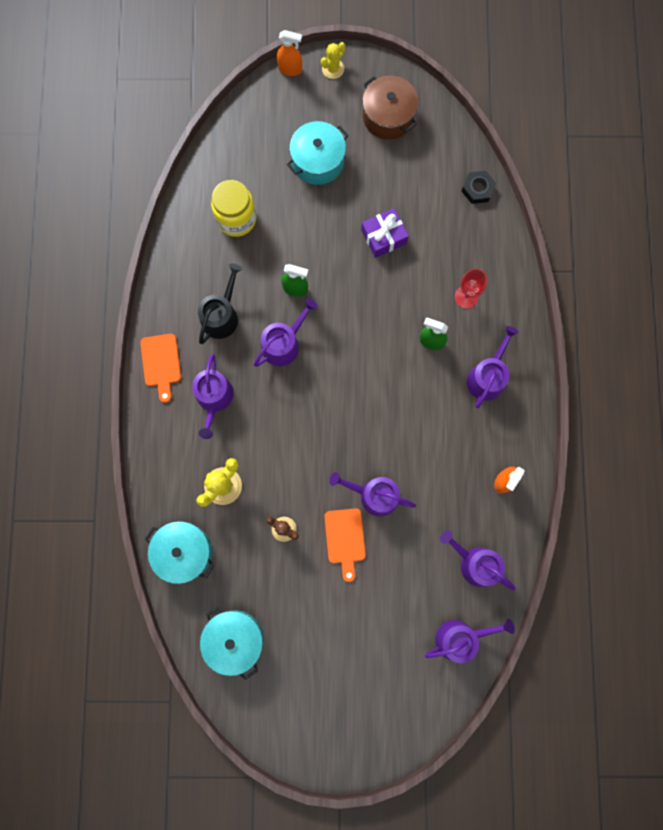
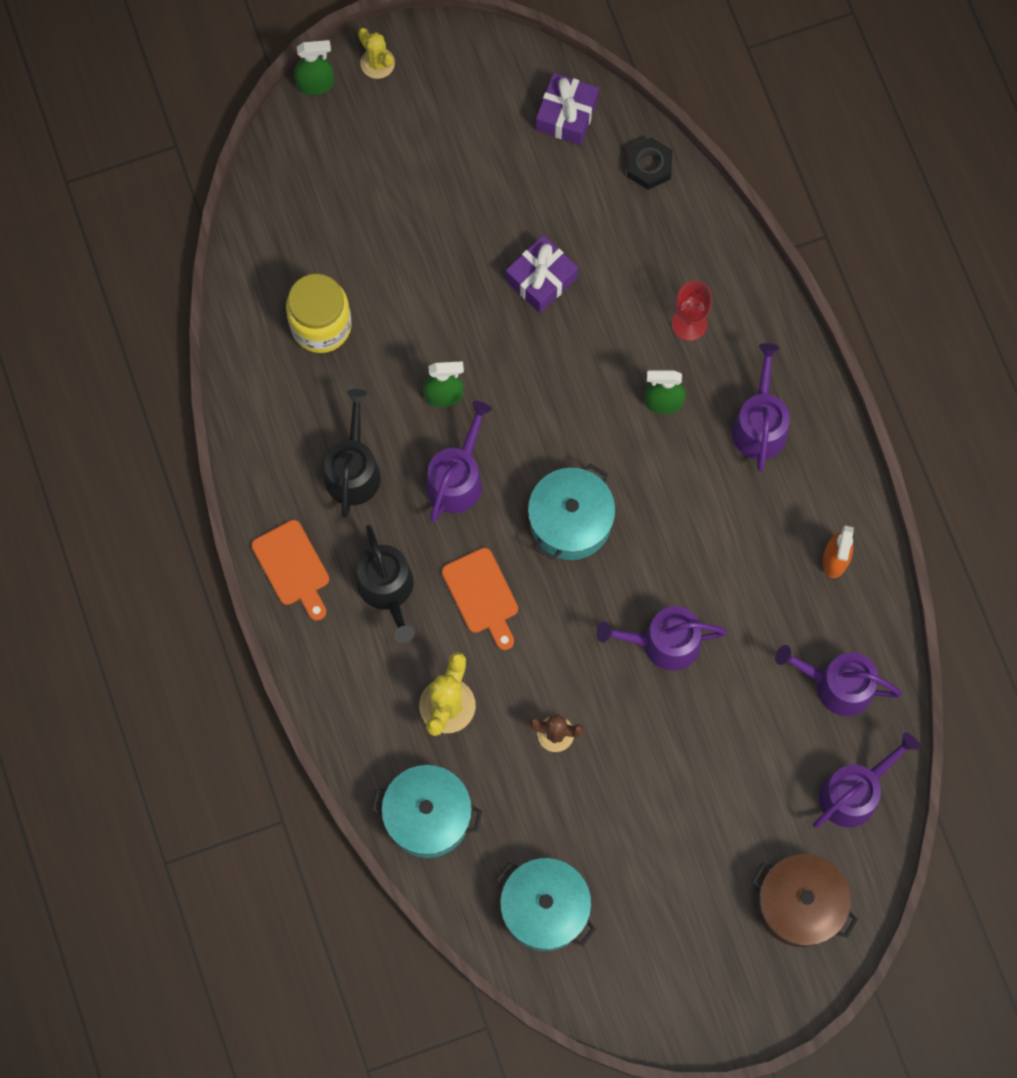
camera: 20 degrees left, 5 degrees down
(214, 399) = (387, 590): purple watering can -> black watering can
(290, 69) = (316, 84): orange spray bottle -> green spray bottle
(318, 161) = (406, 203): turquoise pot -> turquoise pot (570, 521)
(333, 69) = (377, 63): yellow cactus -> yellow cactus turned 60 degrees counterclockwise
(345, 539) = (646, 717): orange cutting board -> orange cutting board (482, 595)
(388, 116) = (483, 105): brown pot -> brown pot (800, 904)
(438, 140) = (566, 115): none -> purple gift

